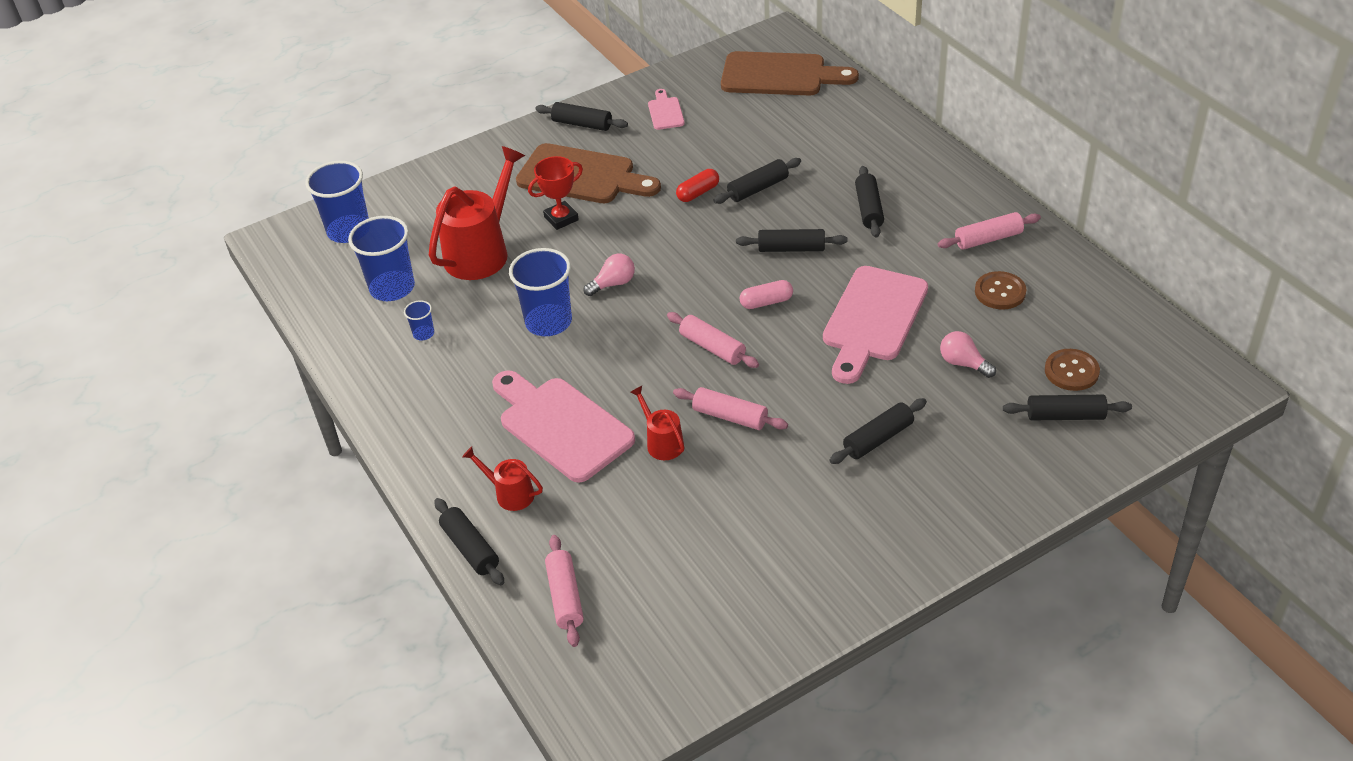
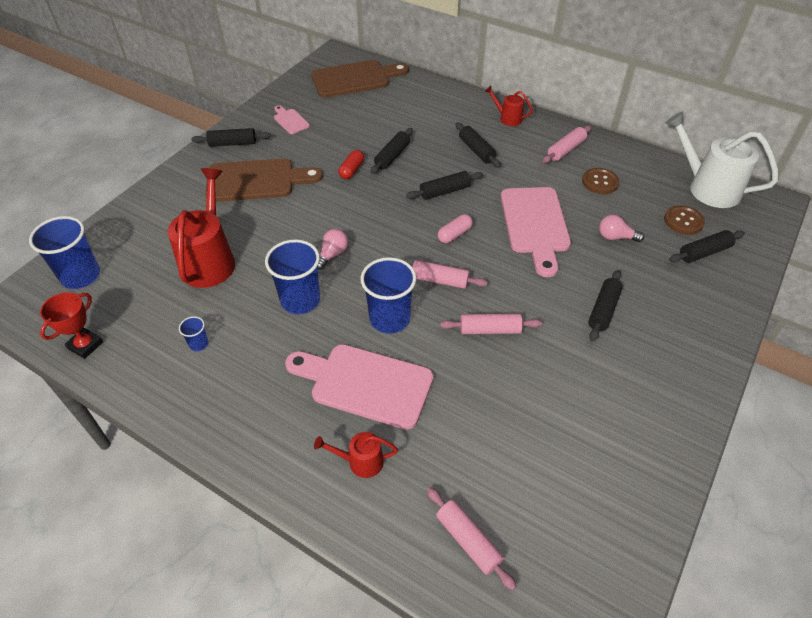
camera: 30 degrees left, 5 degrees up
(392, 288) = (148, 313): blue cup -> blue cup (389, 319)
(470, 548) = (357, 529): black rolling pin -> none
(561, 218) = (259, 216): red trophy -> red trophy (85, 345)
(662, 442) = (453, 369): red watering can -> red watering can (507, 118)
(1144, 340) = (707, 187): none -> white watering can

